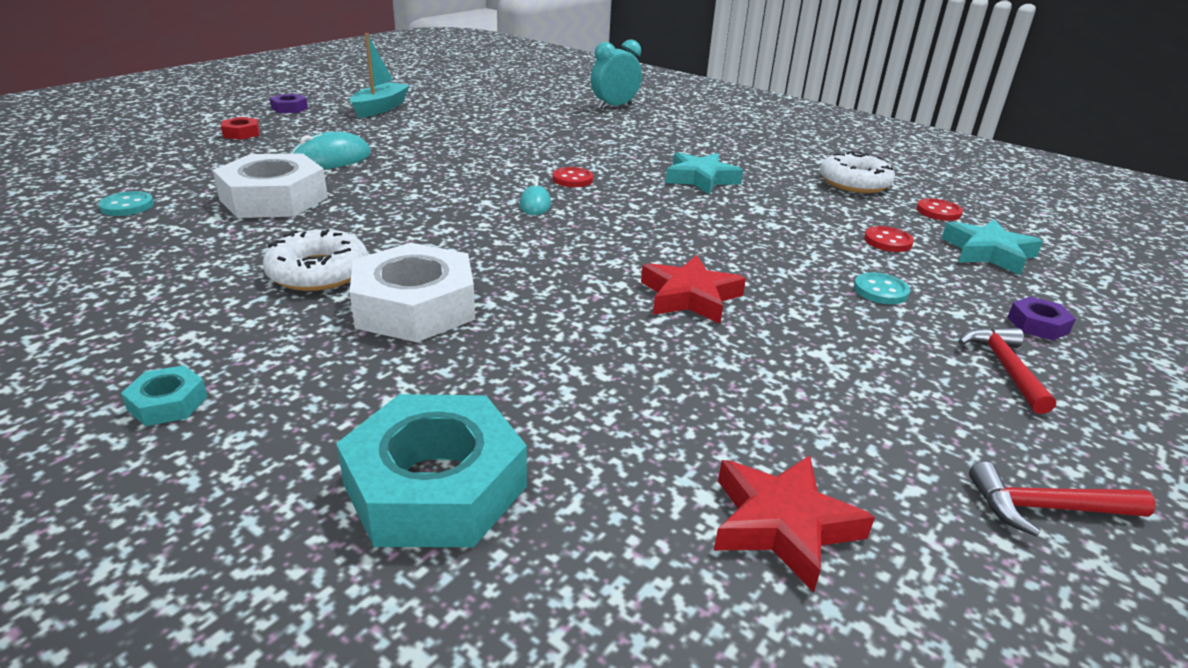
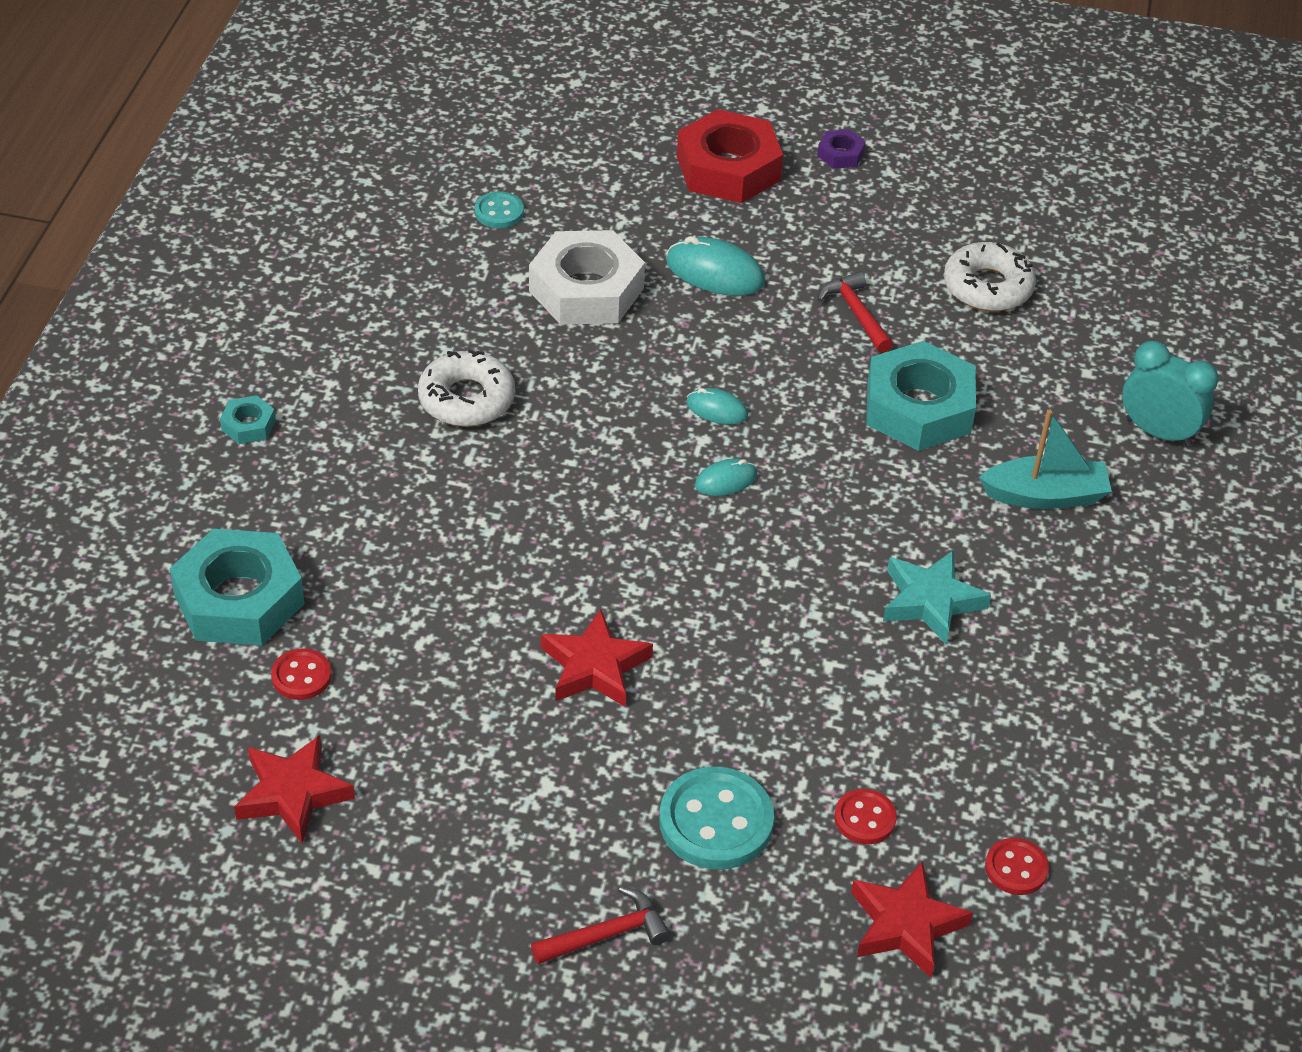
camera: 65 degrees right, 15 degrees up
(241, 133) = (728, 168): red nut -> red nut, size x2.24
(380, 108) = (916, 223): turquoise boat -> turquoise boat (1045, 495)
(415, 306) = (451, 486): white nut -> none
(462, 190) = (717, 409): none -> turquoise mouse
(533, 143) = (918, 408): none -> turquoise nut
(572, 179) = (826, 485): red button -> red button (301, 676)
(854, 183) = (1056, 765): white donut -> white donut (987, 287)
(880, 291) = (716, 821): turquoise button -> turquoise button, size x1.84
(988, 253) = (905, 925): turquoise star -> red star
(1037, 325) = (725, 968): purple nut -> none
(1046, 508) = (393, 956): red hammer -> red hammer (856, 313)

